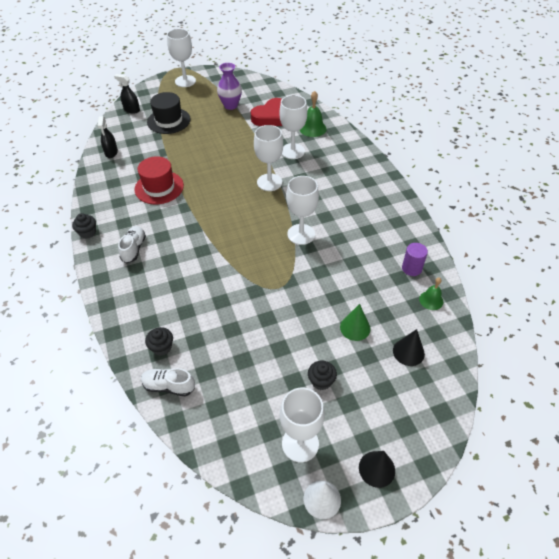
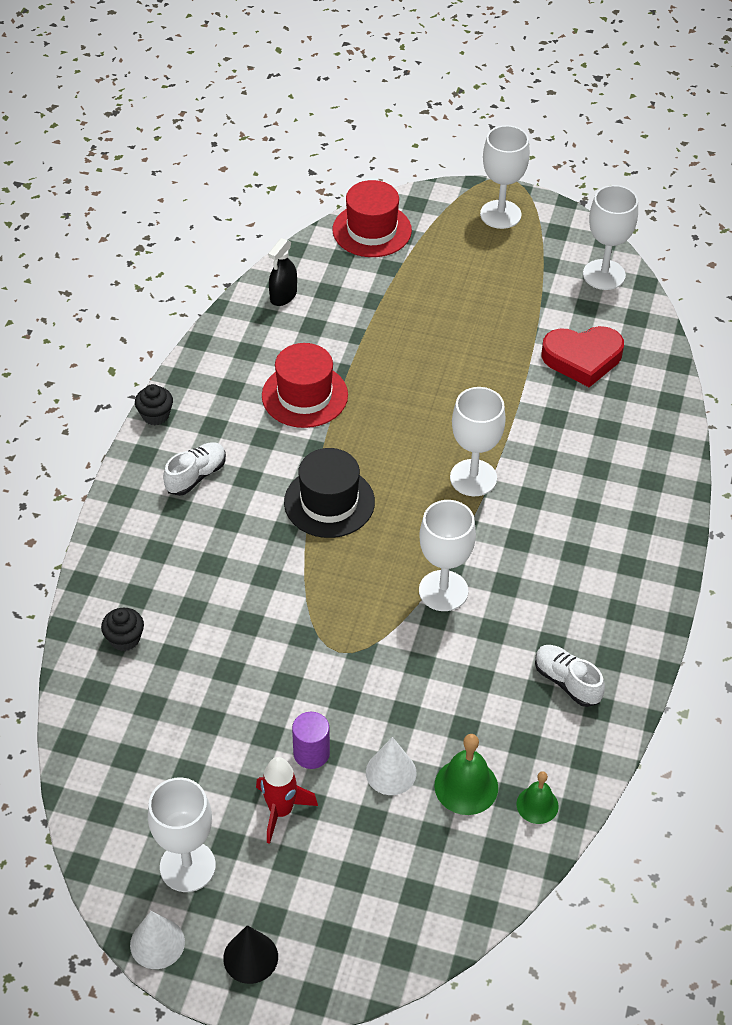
camera: 35 degrees right, 0 degrees up
(131, 110) = (372, 230): black spray bottle -> red hat
(169, 121) = (412, 281): black hat -> black hat (329, 502)
(169, 386) = (94, 694): white shoe -> white shoe (567, 682)
(230, 105) = (534, 302): purple vase -> none
(292, 151) = (559, 443): white goblet -> white goblet (604, 275)
(312, 128) = (631, 418): green bell -> green bell (466, 786)
(321, 381) = (281, 811): black cupcake -> red rocket
(355, 327) = (391, 772): green cone -> white cone
(408, 352) = (431, 851): black cone -> none
(411, 268) = (557, 742): purple cylinder -> purple cylinder (311, 753)

